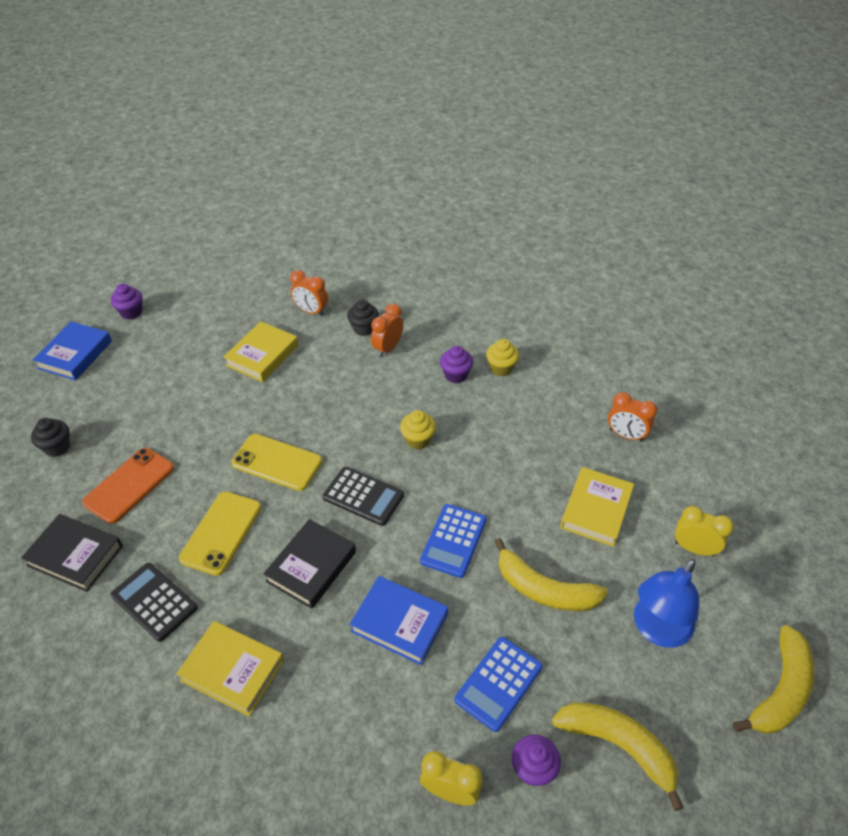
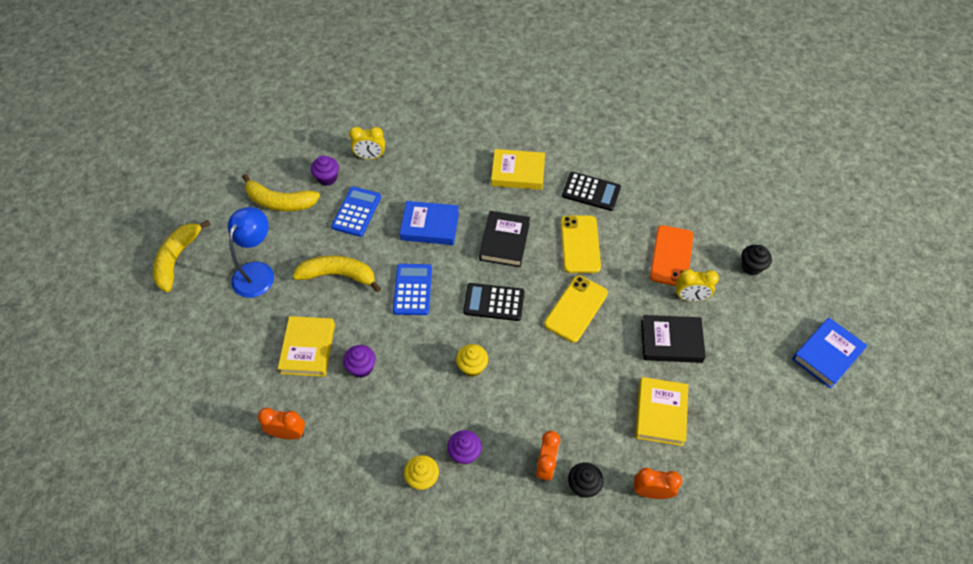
camera: 160 degrees right, 10 degrees up
(75, 355) = (827, 355): blue book -> blue book turned 45 degrees clockwise
(75, 555) = (664, 201): black book -> black book (671, 341)
(131, 312) = (827, 423): purple cupcake -> purple cupcake (361, 367)
(277, 462) = (576, 308): yellow phone -> yellow phone turned 60 degrees counterclockwise
(694, 548) = (229, 339): yellow clock -> yellow clock (690, 297)

